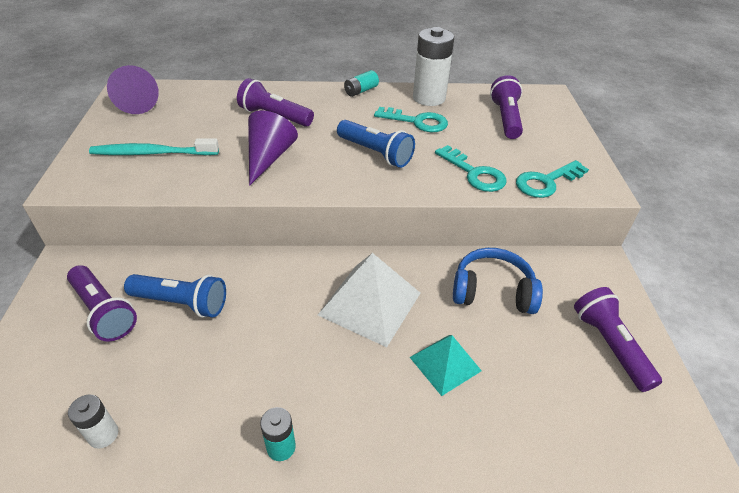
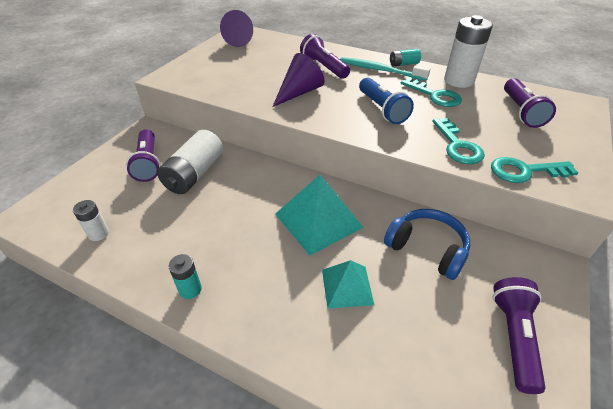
camera: 30 degrees right, 0 degrees up
(153, 153) = (227, 72): turquoise toothbrush -> turquoise toothbrush (380, 70)
(182, 303) = (194, 174): blue flashlight -> white battery
(370, 303) = (318, 220): white pyramid -> turquoise pyramid
(505, 118) = (521, 111): purple flashlight -> purple flashlight turned 150 degrees clockwise

